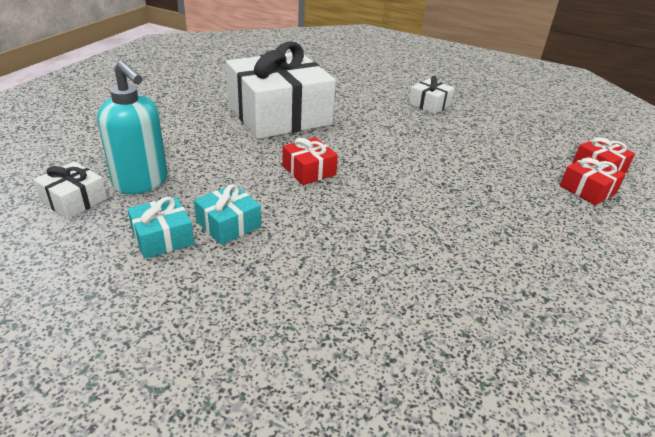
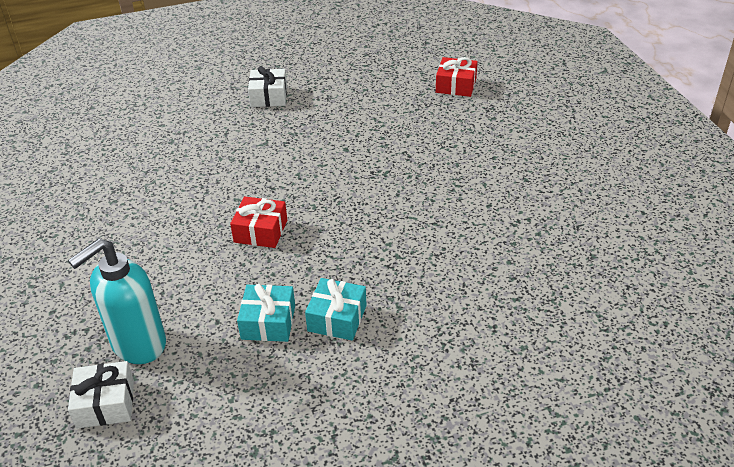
camera: 40 degrees left, 5 degrees up
(141, 182) = (138, 344): turquoise soap dispenser -> turquoise soap dispenser turned 135 degrees clockwise
(162, 237) = (235, 371): turquoise gift -> turquoise gift (337, 318)
(279, 115) = (154, 193): white gift -> none
(587, 189) = (468, 111): red gift -> none

